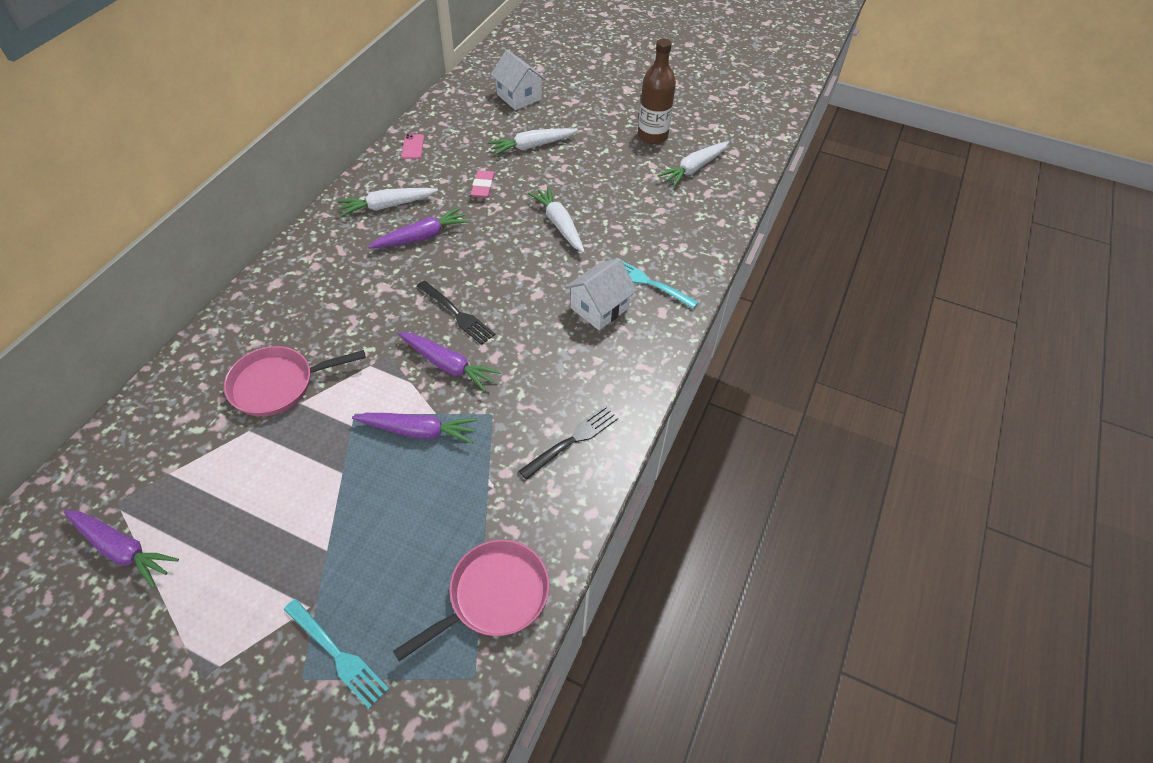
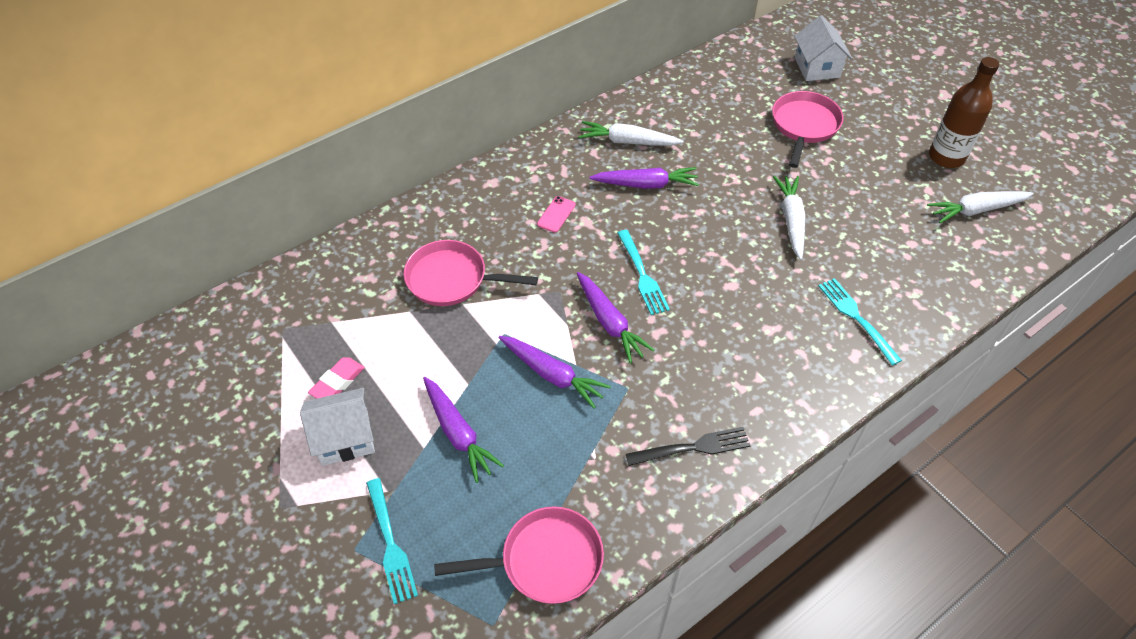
camera: 30 degrees right, 0 degrees up
(123, 549) = (270, 371): purple carrot -> purple carrot (458, 433)
(413, 147) = (681, 88): pink phone -> pink phone (556, 214)
(457, 314) = (642, 275): black fork -> turquoise fork
(483, 187) = (731, 154): pink eraser -> pink eraser (337, 382)
(532, 146) = (804, 126): white carrot -> pink pan
(599, 308) = (789, 324): white house -> white house (345, 438)

